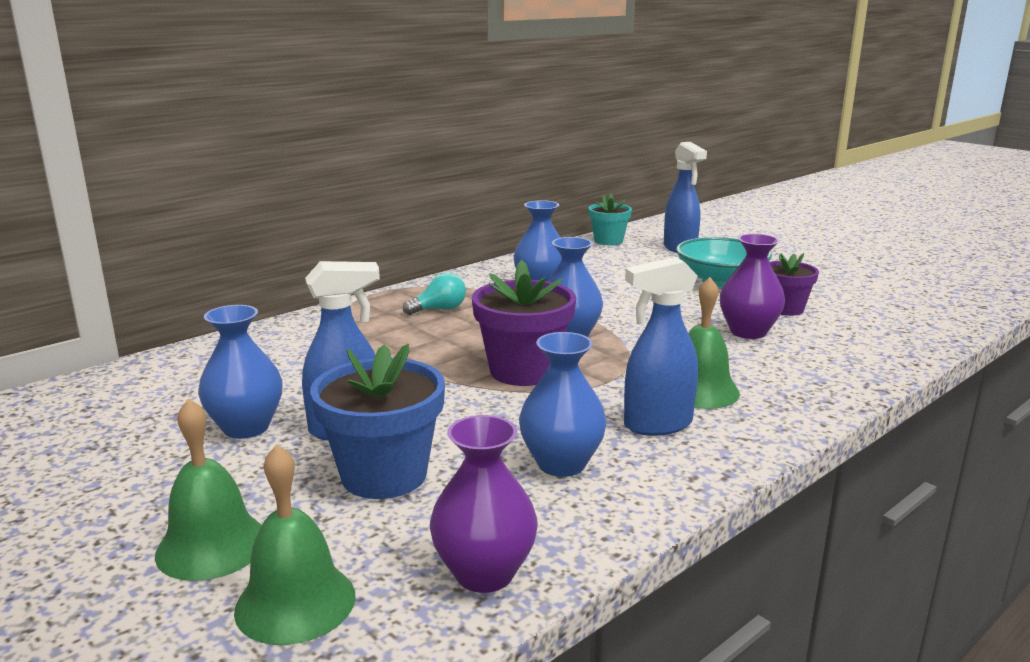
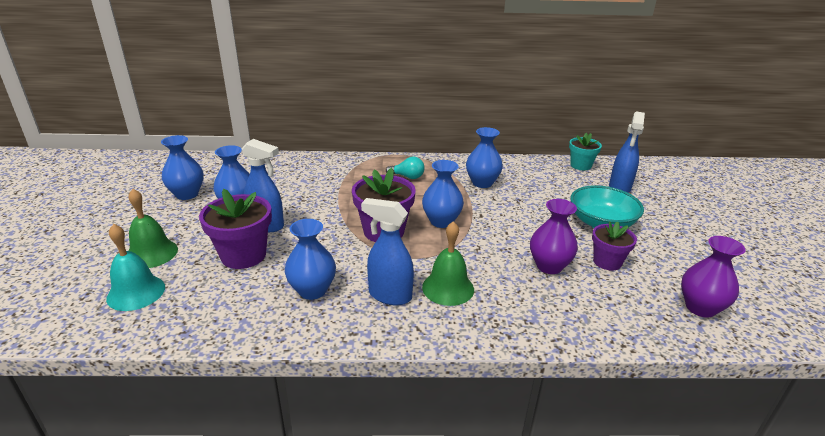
camera: 40 degrees right, 10 degrees up
(111, 450) = (187, 194): none -> blue vase
(295, 602) = (136, 292): green bell -> turquoise bell
(384, 475) = (243, 255): blue flower pot -> purple flower pot
(484, 573) = (201, 322): purple vase -> purple vase (700, 308)

